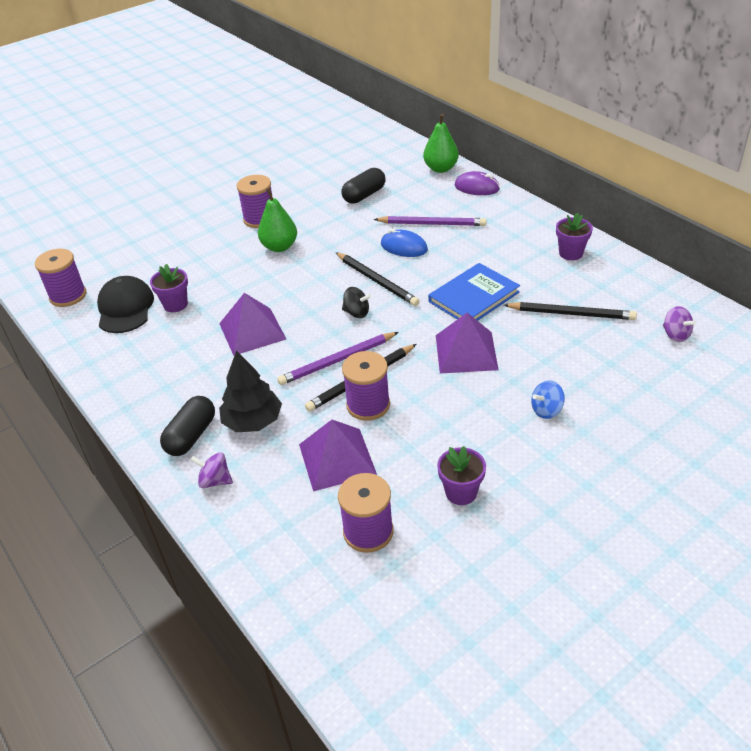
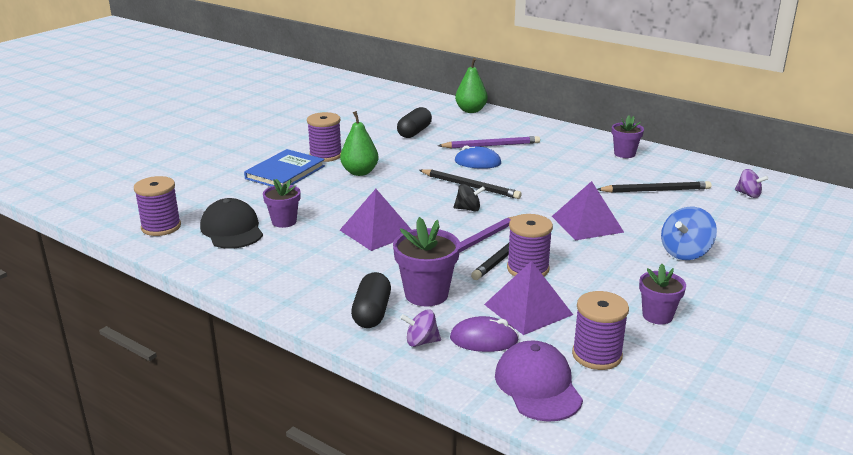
camera: 20 degrees left, 15 degrees down
(253, 421) = (426, 294): black tree -> purple flower pot
(289, 558) = (538, 385): none -> purple cap
(473, 297) = (565, 188): blue book -> blue book (285, 172)
(477, 187) = (512, 120): purple mouse -> purple mouse (484, 339)
(546, 410) = (685, 253): blue spinning top -> blue spinning top, size x1.58

